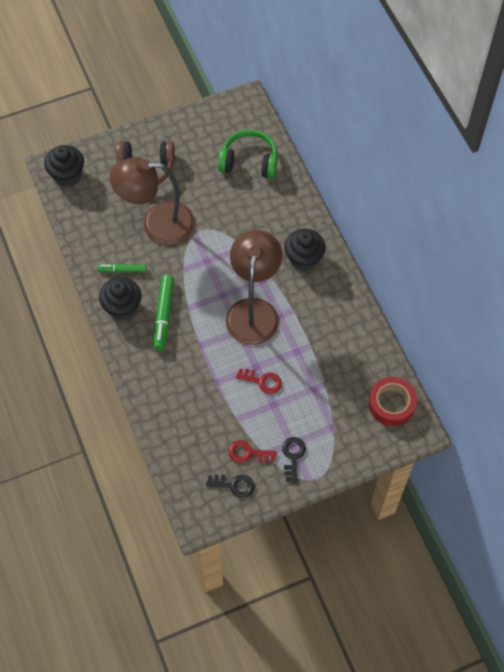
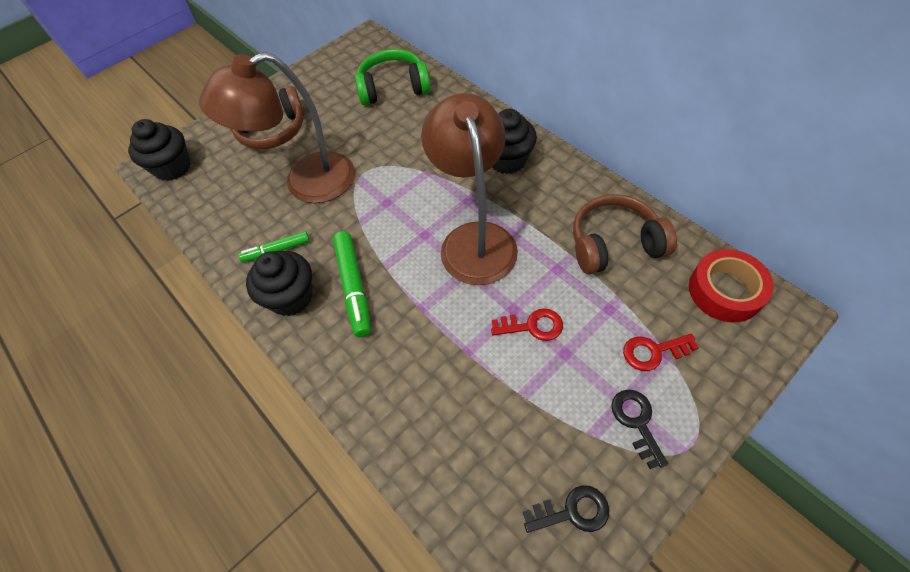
camera: 15 degrees left, 5 degrees down
(248, 453) = (566, 444): red key -> red key (653, 352)
(342, 348) = (614, 244): none -> brown headphones

